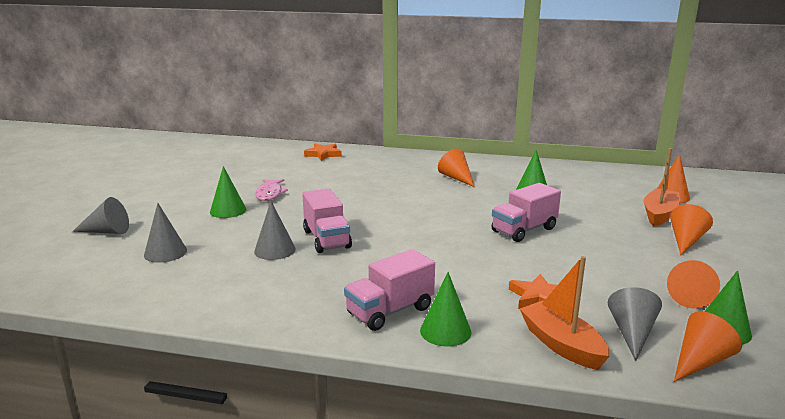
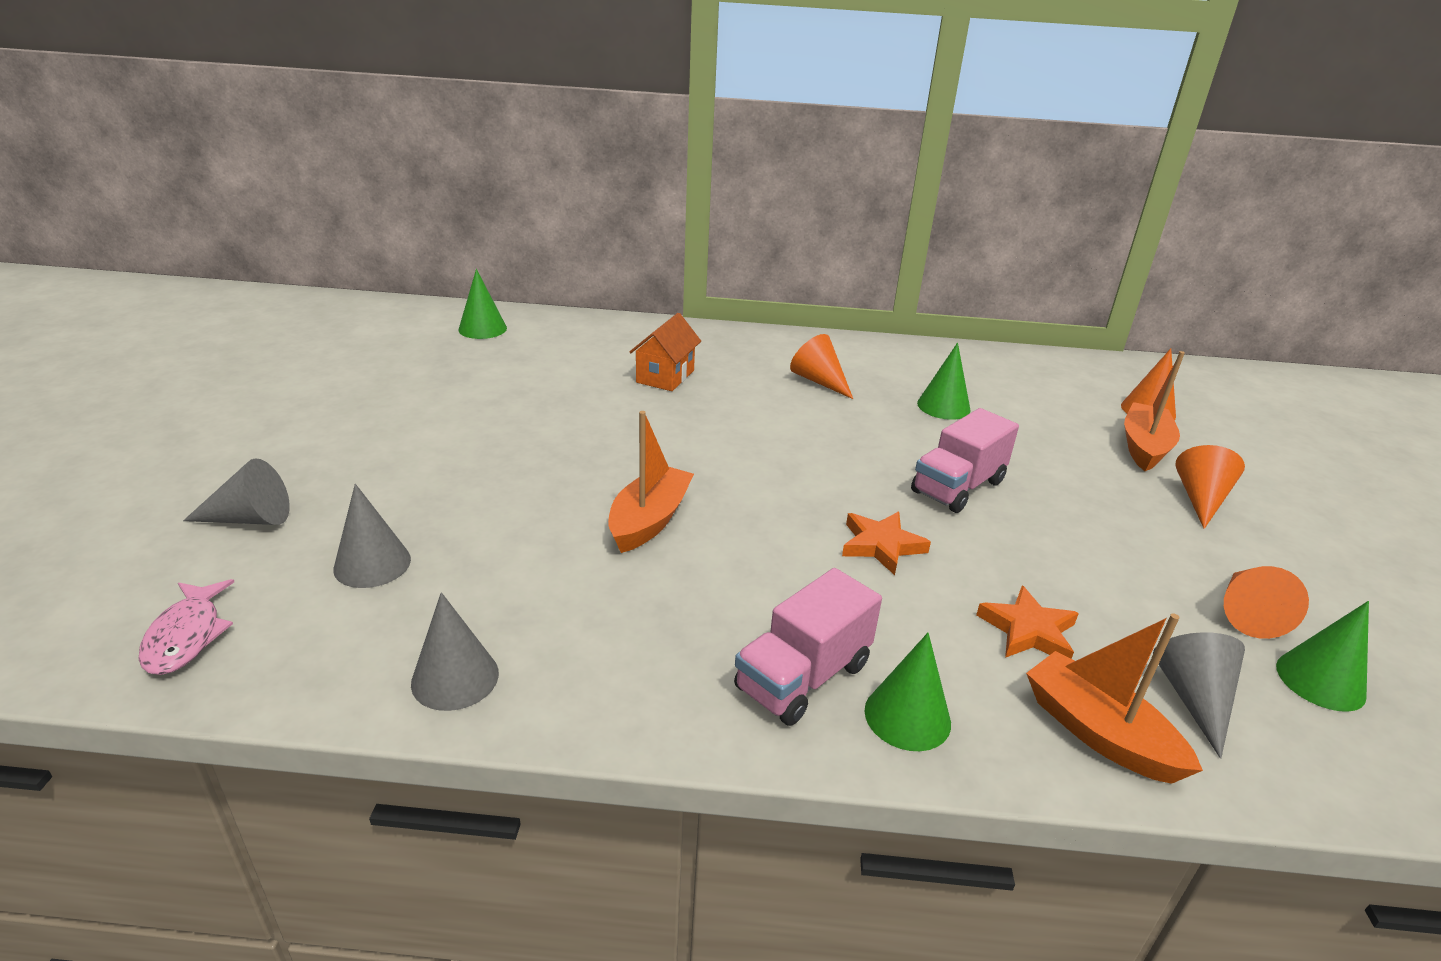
camera: 10 degrees left, 10 degrees up
(228, 210) = (461, 462): green cone -> green cone (482, 329)
(270, 194) = (524, 423): pink fish -> pink fish (186, 636)
(275, 250) = (567, 548): grey cone -> grey cone (455, 678)
(323, 154) = (590, 334): orange star -> orange star (881, 545)
(327, 239) = (649, 520): pink truck -> orange boat
(361, 174) = (665, 376): none -> orange house
(700, 361) = (1313, 750): orange cone -> none

